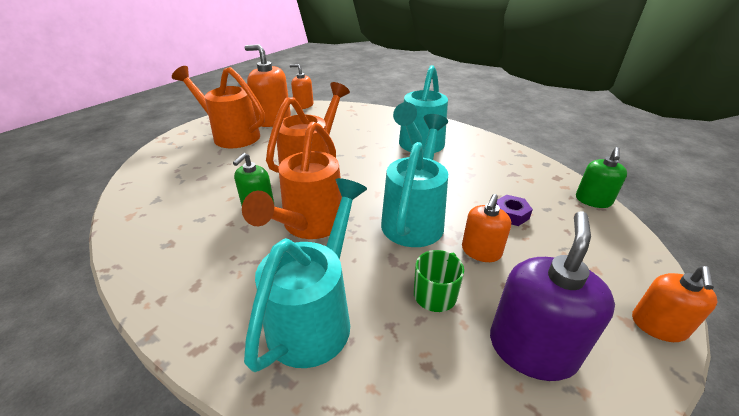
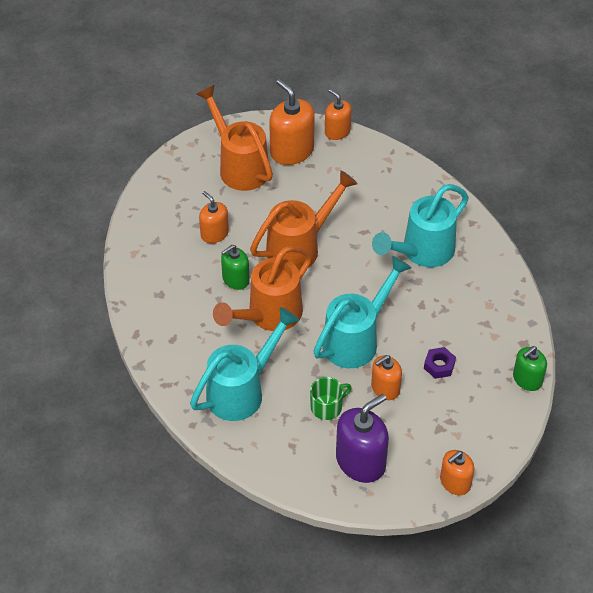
camera: 25 degrees right, 15 degrees up
(222, 179) = (214, 234): none -> orange soap dispenser

